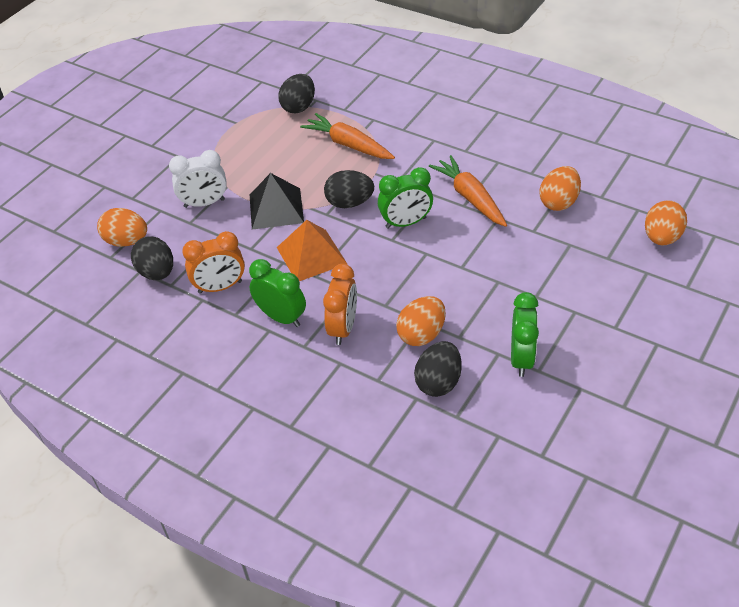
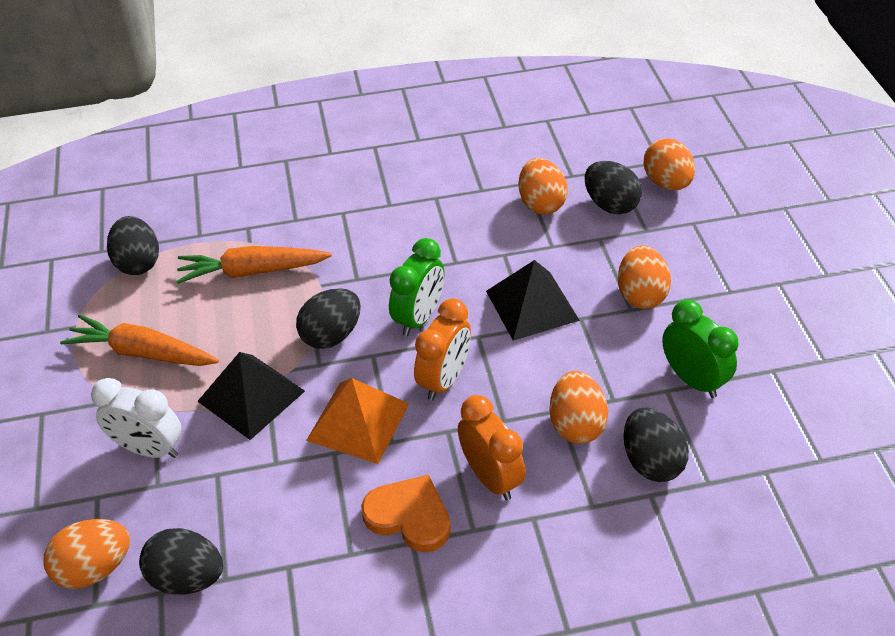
camera: 45 degrees left, 0 degrees up
(204, 203) = (149, 449): white clock -> white clock turned 75 degrees clockwise
(220, 287) = (293, 535): orange clock -> orange clock (444, 380)
(281, 317) = (409, 516): green clock -> orange heart
(470, 198) = (453, 250): orange carrot -> orange carrot (143, 353)
(478, 256) = (532, 305): none -> black pyramid
(553, 292) = (640, 295): none -> orange egg
(604, 229) = (610, 205): none -> black egg

